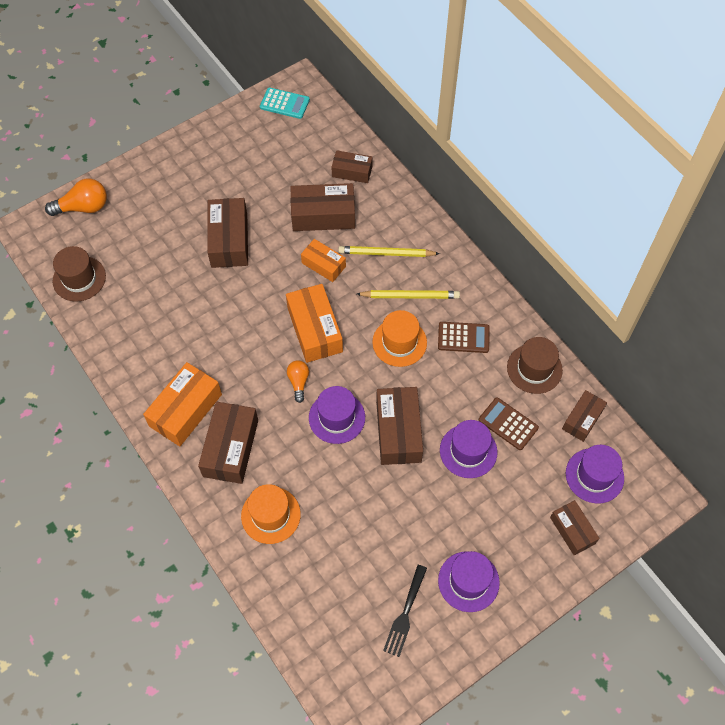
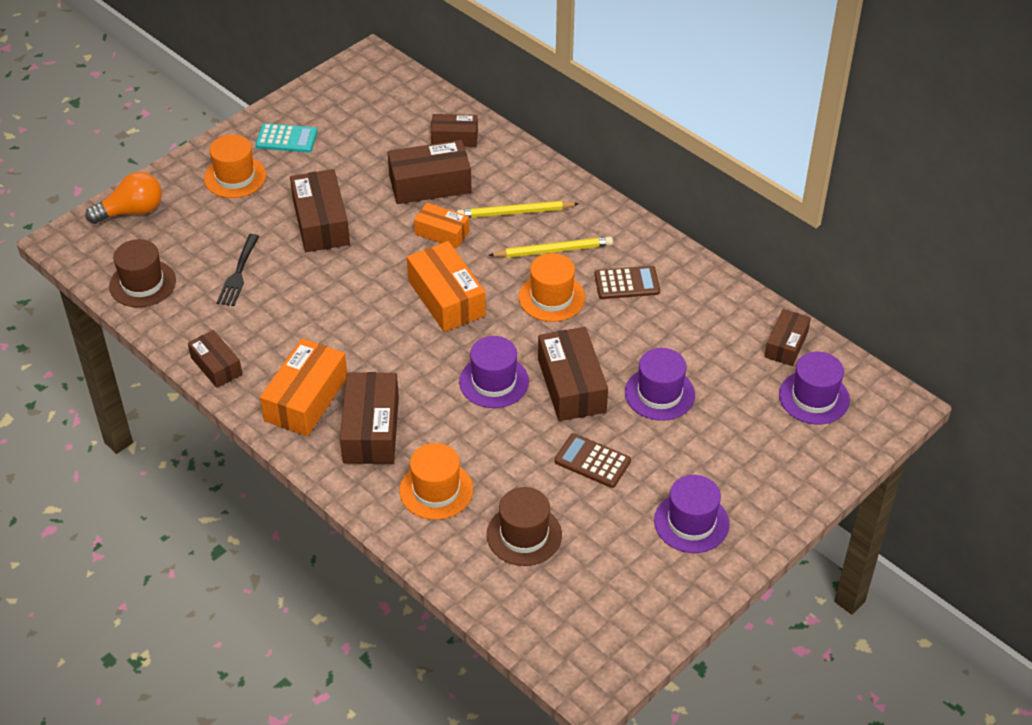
camera: 10 degrees left, 15 degrees down
(170, 185) = (235, 177): none -> orange hat
(284, 103) = (357, 81): turquoise calculator -> turquoise calculator (286, 139)
(298, 382) = (439, 352): orange light bulb -> none
(405, 613) = (623, 565): black fork -> black fork (238, 273)
(508, 424) = (700, 361): brown calculator -> brown calculator (592, 461)
(534, 369) = (718, 303): brown hat -> brown hat (524, 535)
(572, 530) = (801, 455): brown box -> brown box (216, 366)

